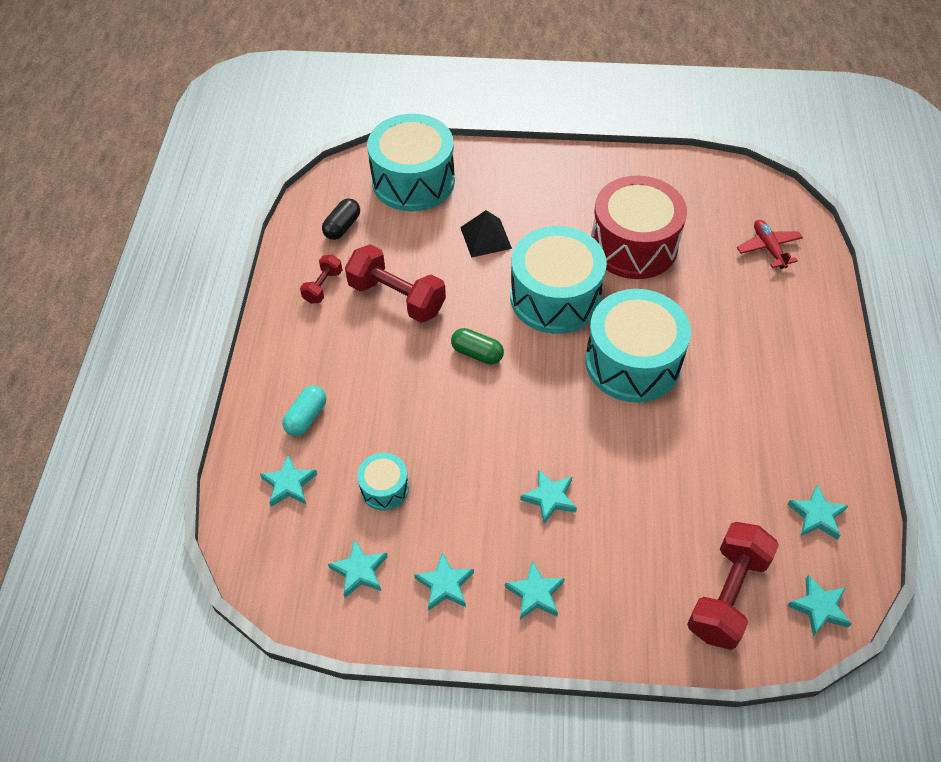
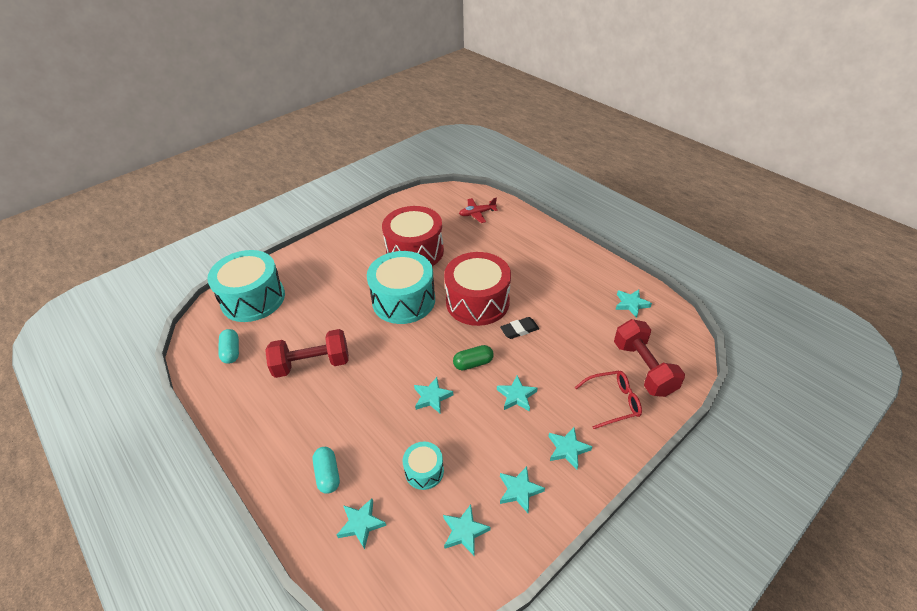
camera: 45 degrees left, 10 degrees down
(323, 286) = (255, 392): red dumbbell -> none
(342, 227) = (231, 351): black capsule -> turquoise capsule
(477, 353) = (394, 357): green capsule -> green capsule (473, 363)
(486, 237) = (331, 298): black pyramid -> none
(632, 362) = (477, 302): turquoise drum -> red drum
(640, 432) = (519, 330): none -> black eraser
(642, 595) = (612, 402): none -> red glasses
(768, 248) = (477, 213): red plane -> red plane turned 45 degrees counterclockwise
(819, 607) = (680, 340): turquoise star -> turquoise star (432, 397)

